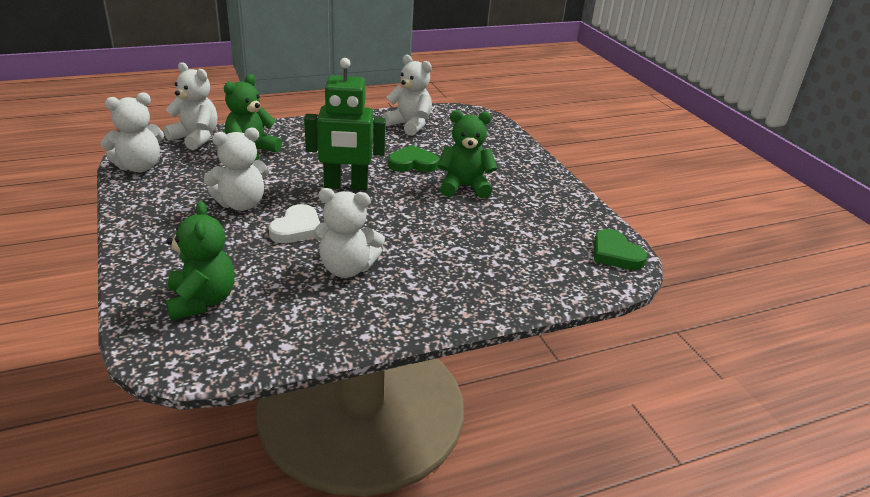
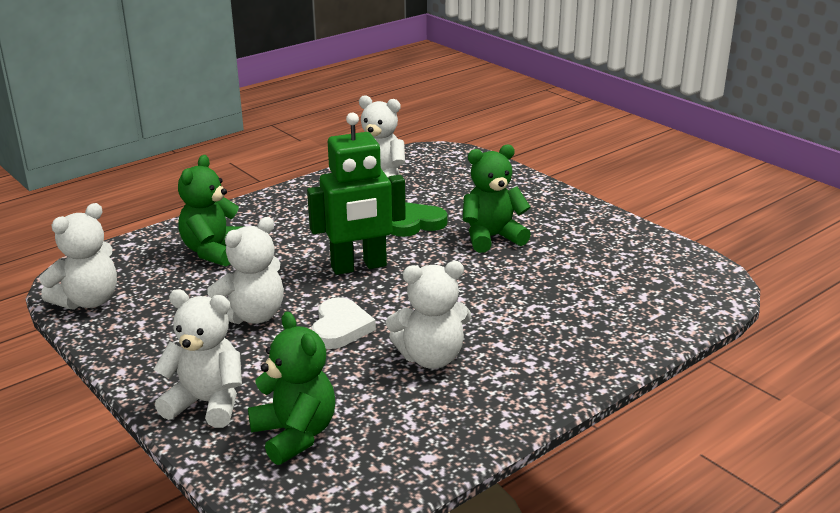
camera: 15 degrees left, 5 degrees down
(195, 138) = (131, 251): white teddy bear -> white teddy bear (207, 403)
(615, 254) = (698, 273): green heart -> none

